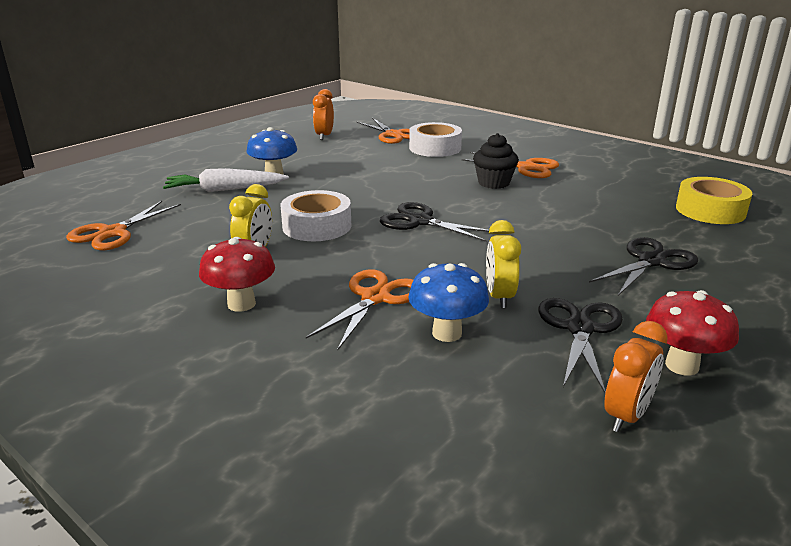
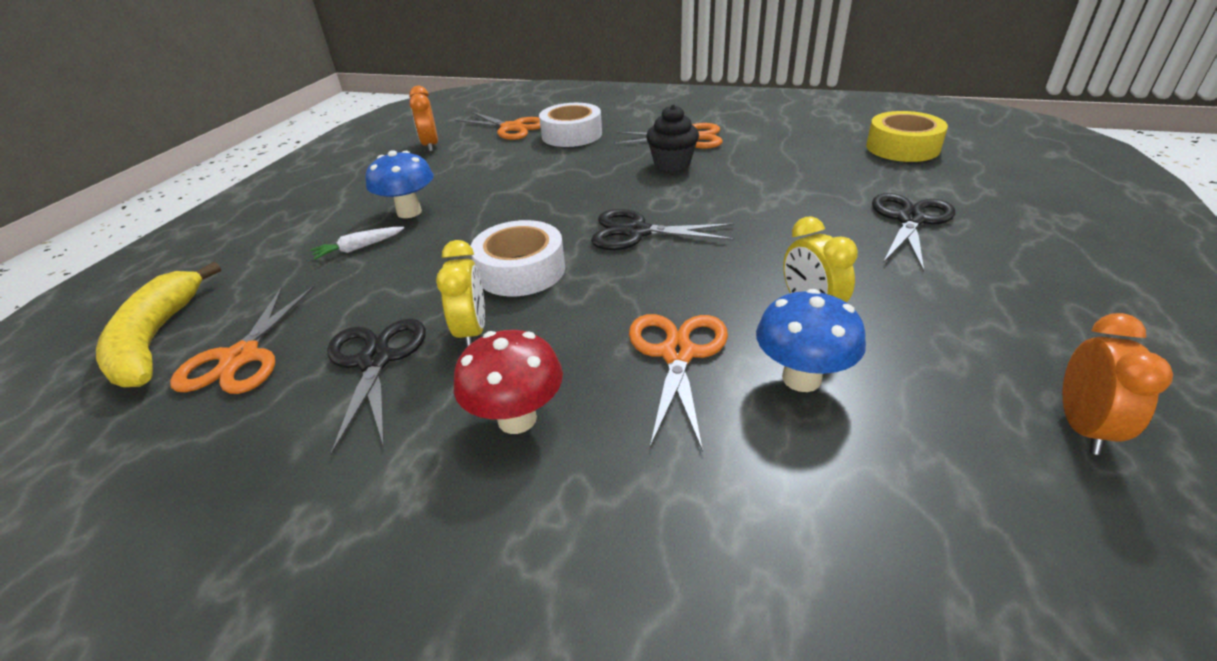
camera: 20 degrees left, 10 degrees up
(76, 212) = (157, 338): none -> yellow banana
(224, 190) = (358, 248): white carrot -> white carrot, size x0.56
(580, 329) = (927, 325): black scissors -> black scissors (375, 361)
(682, 365) = (1062, 340): red mushroom -> none

